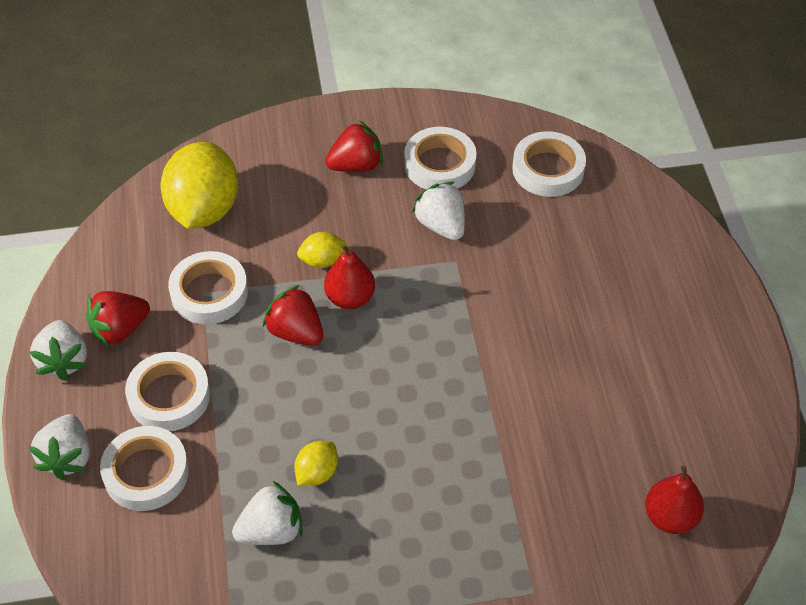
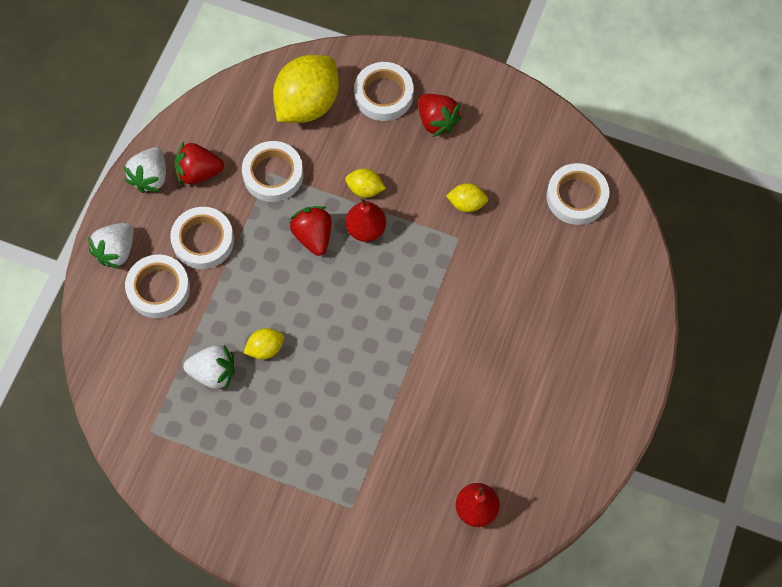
camera: 30 degrees right, 15 degrees up
(356, 165) = (437, 121): red strawberry -> red strawberry turned 45 degrees clockwise
(440, 164) = (498, 151): white tape -> white tape (383, 94)
(441, 225) = (466, 203): white strawberry -> yellow lemon

